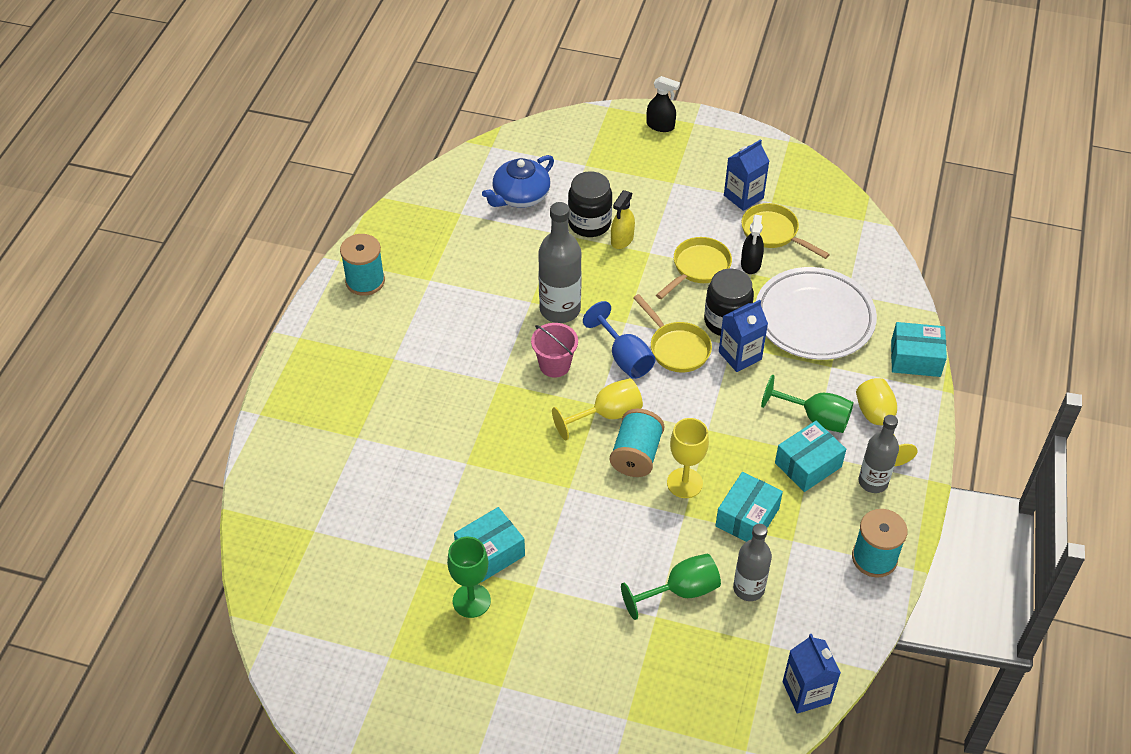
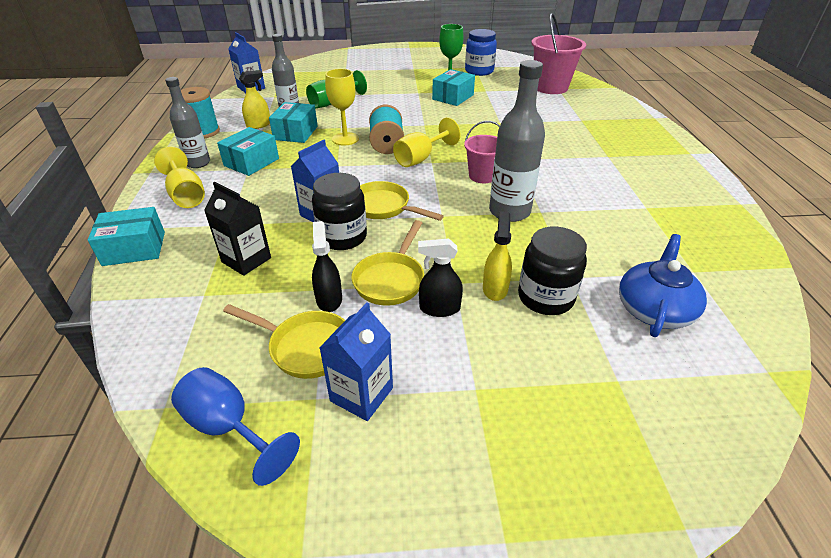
camera: 160 degrees right, 10 degrees down
(322, 538) = (550, 87): none -> pink bucket
(365, 281) = (697, 194): turquoise spool -> none
(393, 635) = (479, 71): none -> blue jar
(624, 357) = (428, 192): blue goblet -> blue goblet (229, 428)
(660, 126) = (561, 509): black spray bottle -> black spray bottle (439, 308)
(797, 555) = (258, 125): none -> yellow spray bottle
(814, 318) = (246, 260): white plate -> black carton
(815, 418) = (245, 188): green goblet -> none

